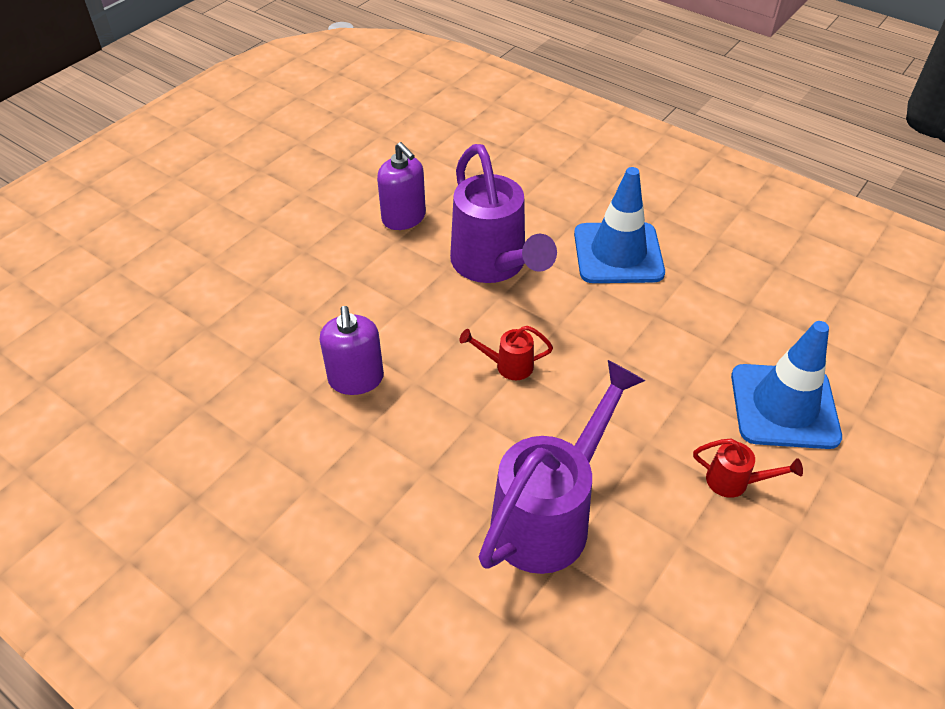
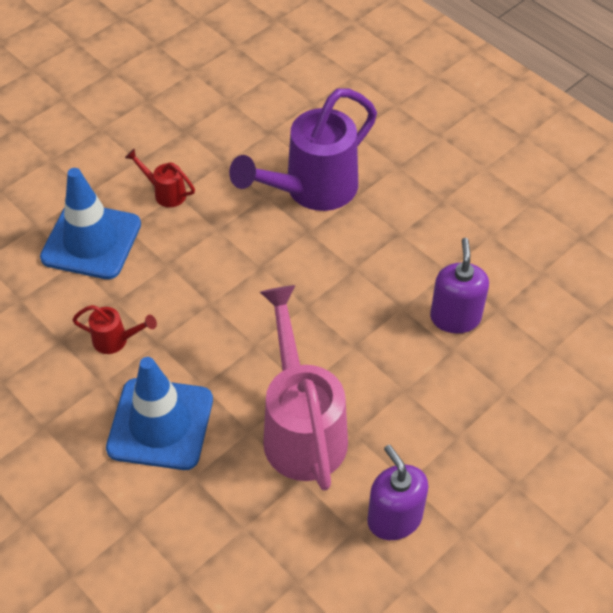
camera: 170 degrees left, 5 degrees up
(494, 266) = (301, 427): purple watering can -> pink watering can
(507, 366) = (314, 310): red watering can -> red watering can (116, 340)

